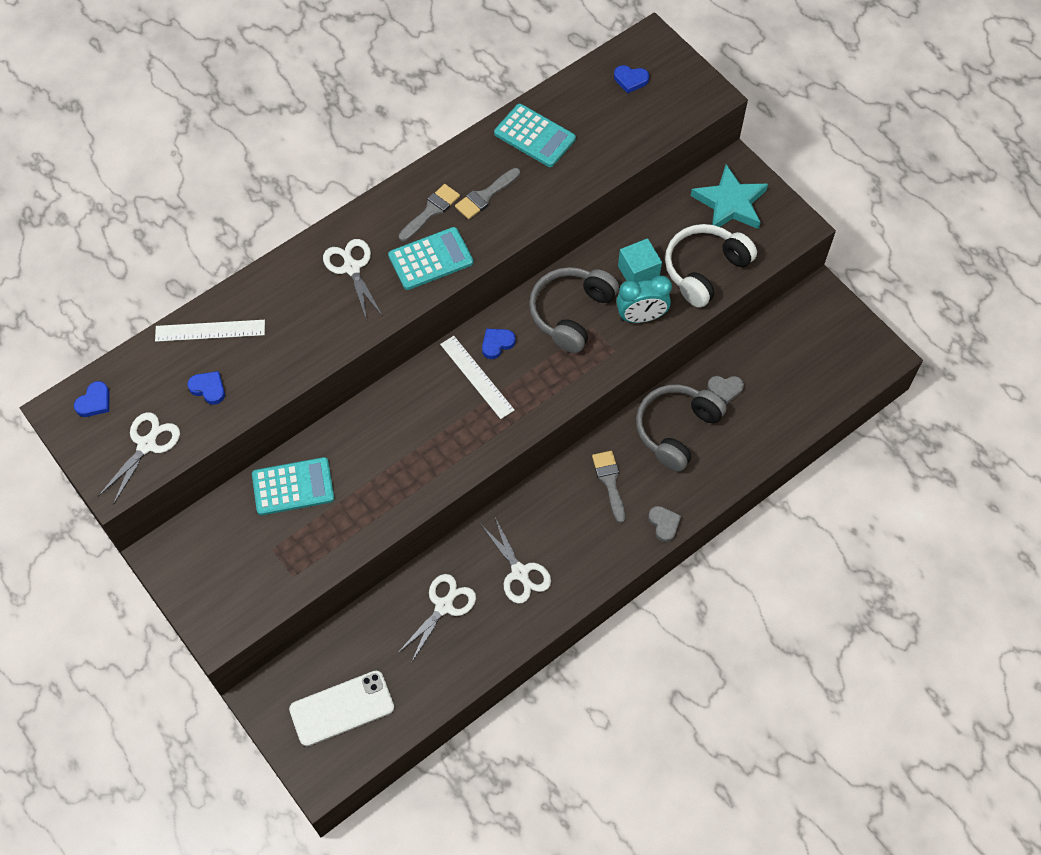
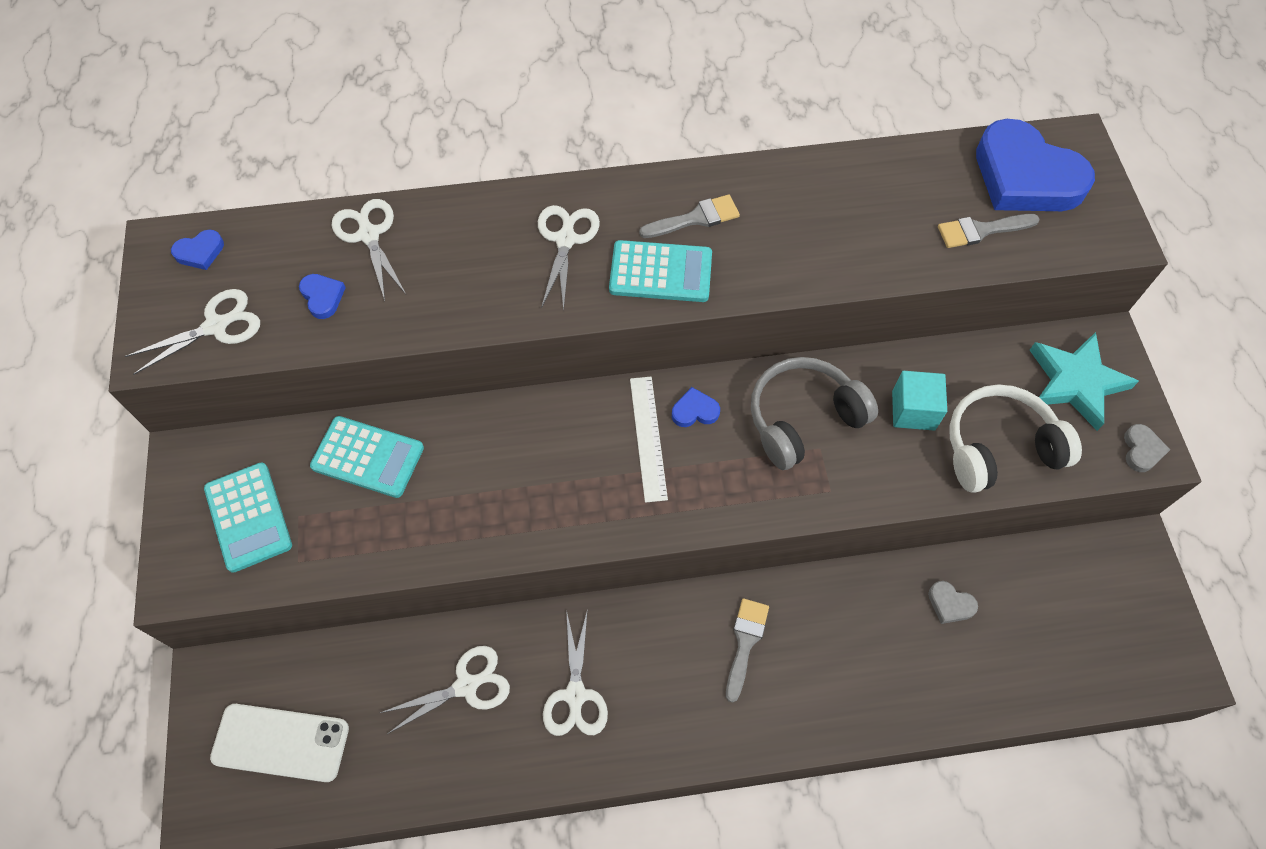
camera: 30 degrees right, 0 degrees up
(210, 331) = (369, 235): white ruler -> white scissors
(485, 196) = (769, 230): grey brush -> grey brush (981, 230)
(534, 136) = (869, 189): turquoise calculator -> turquoise calculator (248, 517)
(630, 80) = (1025, 176): blue heart -> blue heart, size x2.48
(641, 317) = (886, 466): turquoise clock -> none
(664, 524) = (781, 733): grey heart -> grey heart (1141, 450)
(676, 430) = (861, 622): grey headphones -> none

